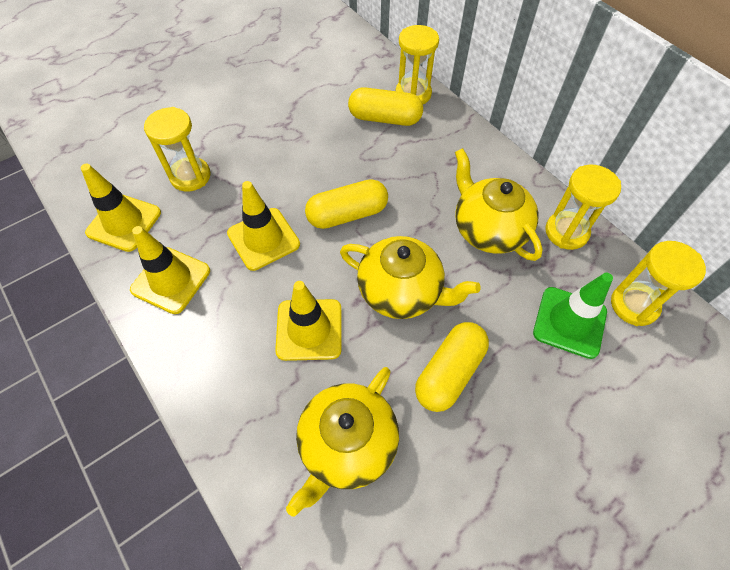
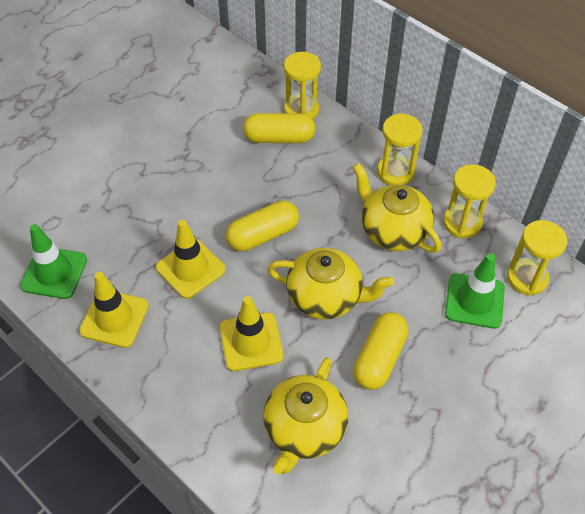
camera: 10 degrees left, 5 degrees down
(124, 222) = (54, 273): yellow traffic cone -> green traffic cone
(190, 176) = (105, 220): yellow hourglass -> yellow hourglass (395, 172)

